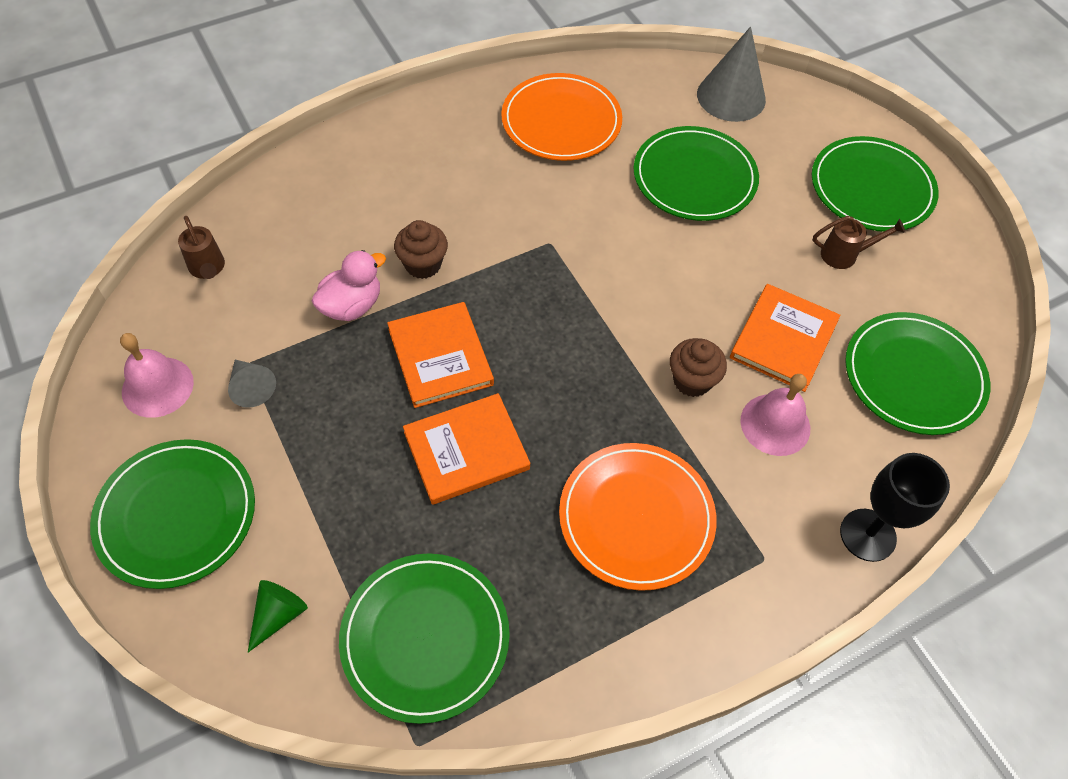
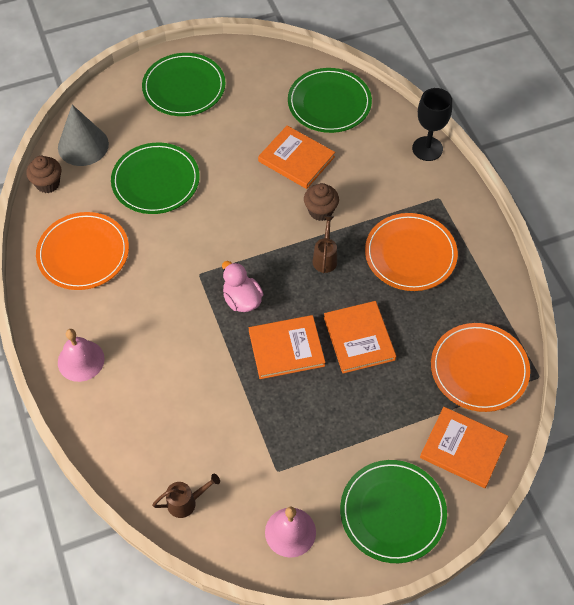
camera: 80 degrees left, 0 degrees up
(251, 387) = (298, 468): grey cone -> none
(278, 615) = (463, 448): green cone -> orange book
(352, 305) = (236, 402): pink duck -> pink duck (242, 300)
(423, 264) = (206, 354): brown cupcake -> brown cupcake (48, 183)
(425, 637) = (479, 369): green plate -> orange plate
(775, 424) = (355, 175): pink bell -> pink bell (81, 360)
(844, 255) = (236, 114): brown watering can -> brown watering can (325, 258)

